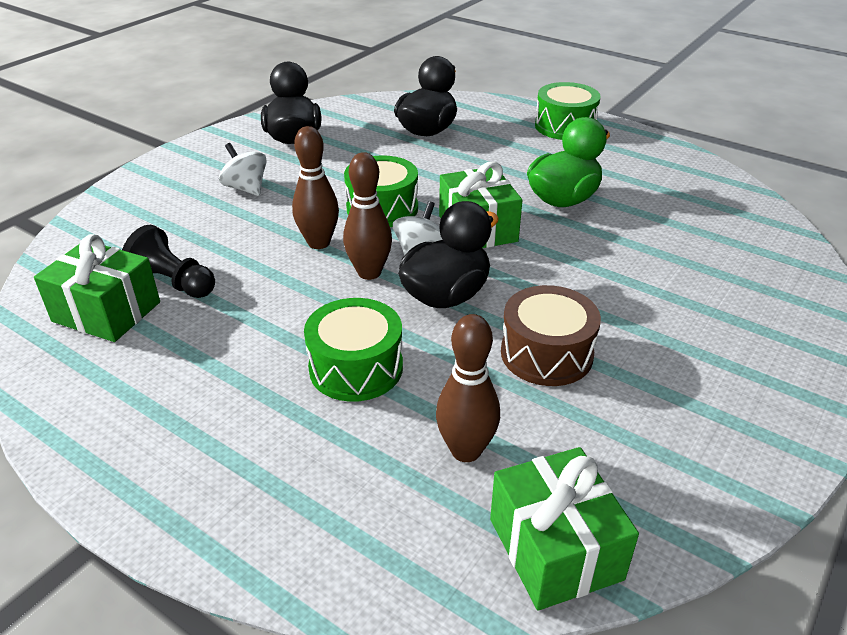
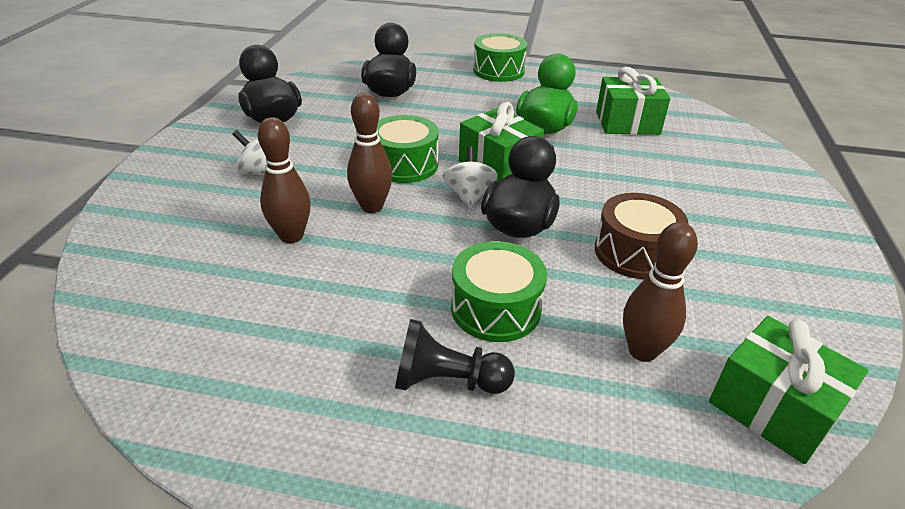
camera: 25 degrees left, 0 degrees up
(106, 312) = (206, 326): green gift -> green gift (627, 123)
(173, 283) = (257, 278): black pawn -> black pawn (447, 381)
(369, 273) = (439, 222): brown bowling pin -> brown bowling pin (291, 236)

